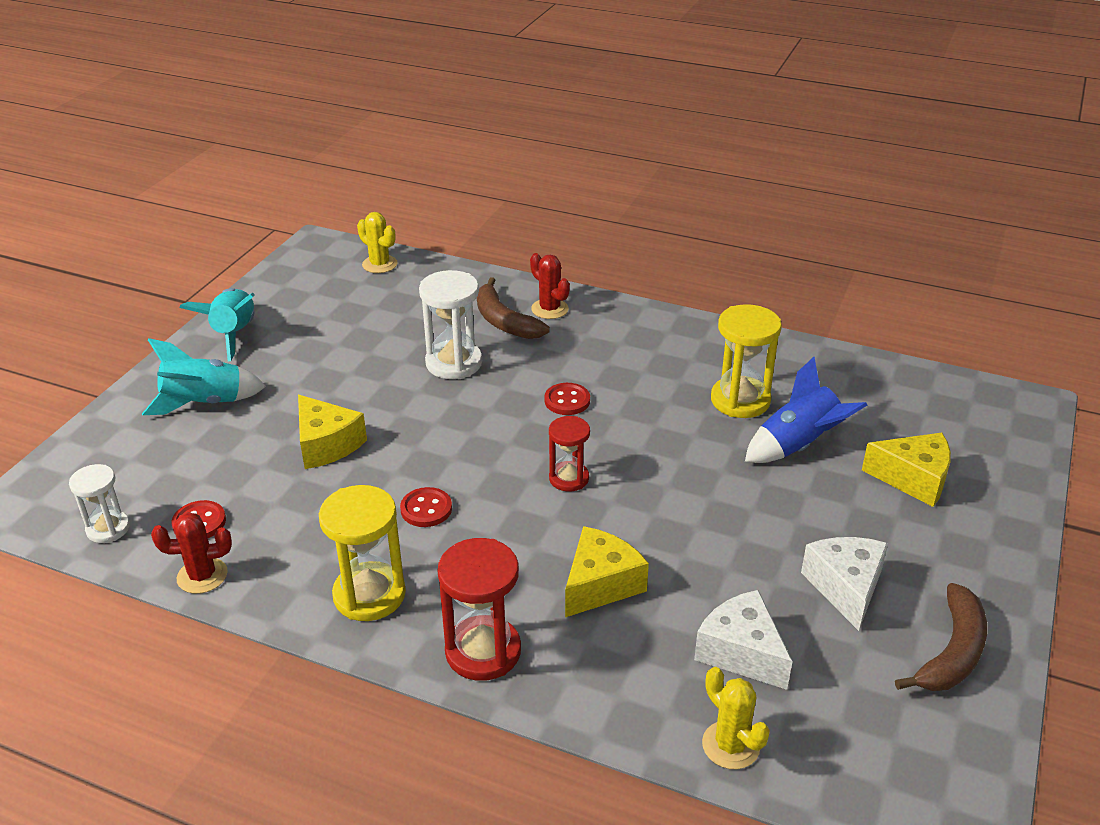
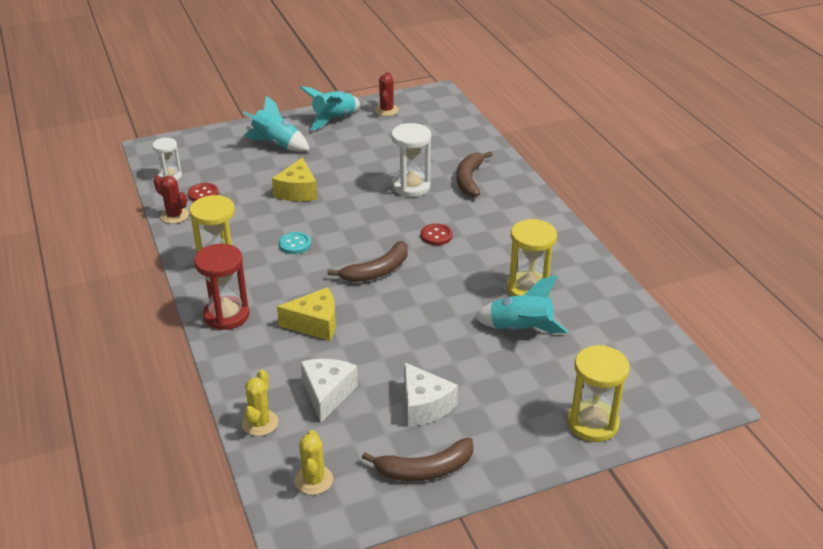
camera: 45 degrees right, 0 degrees up
(379, 264) = (453, 118): yellow cactus -> yellow cactus (314, 480)
(426, 509) = (295, 244): red button -> turquoise button
(550, 309) = (504, 186): red cactus -> red cactus (386, 110)
(569, 478) = (377, 271): red hourglass -> brown banana
(798, 446) = (520, 330): blue rocket -> turquoise rocket
(845, 587) = (424, 406): white cheese -> white cheese turned 105 degrees clockwise
(913, 479) = (556, 387): yellow cheese -> none
(992, 491) = (592, 423): none -> yellow hourglass

